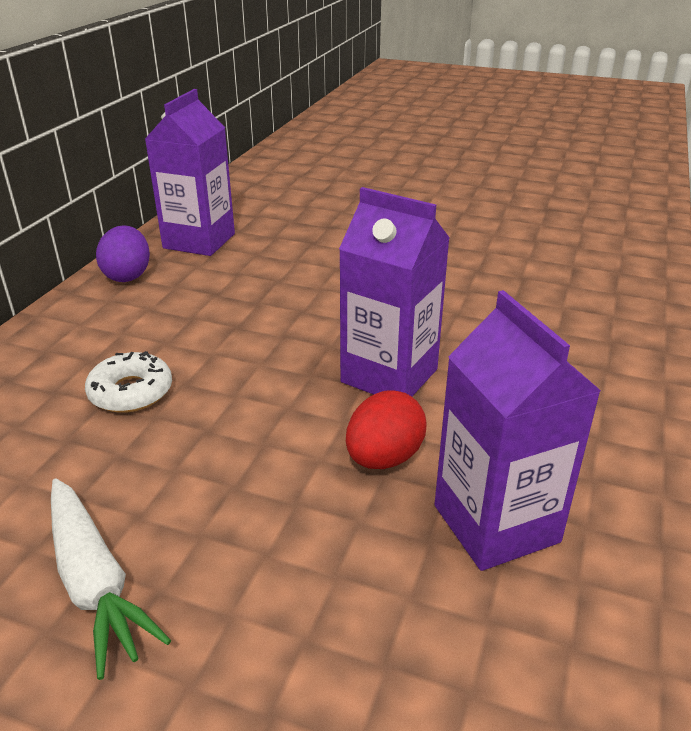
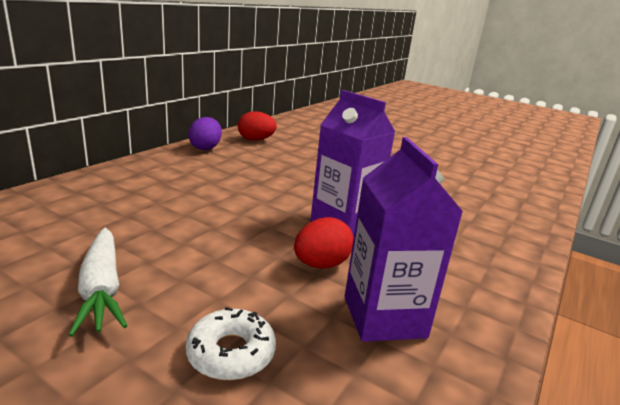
camera: 10 degrees right, 10 degrees down
(131, 392) = (177, 200): white donut -> white donut (231, 353)
(199, 241) = (256, 140): purple carton -> red egg

